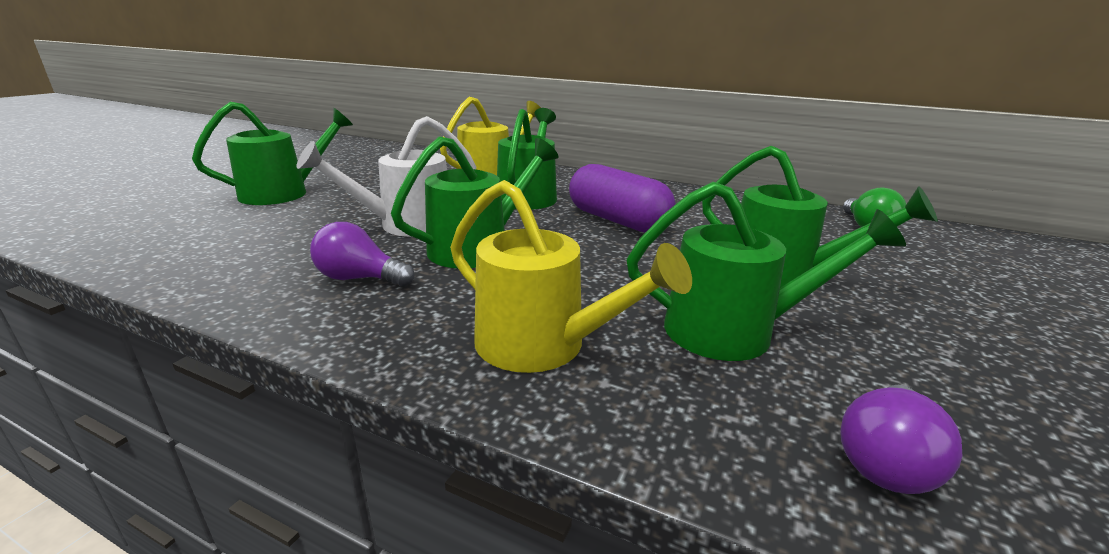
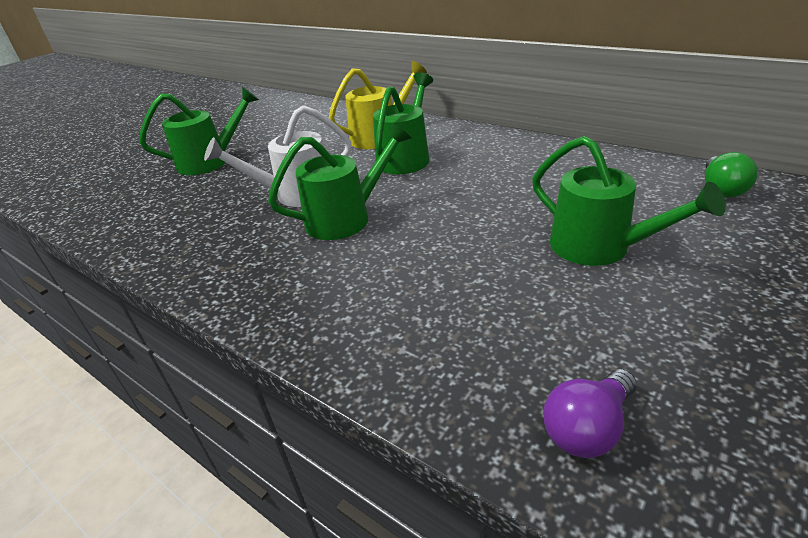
camera: 15 degrees right, 10 degrees up
(359, 278) = (251, 250): purple light bulb -> none
(544, 346) = (368, 315): yellow watering can -> none
(617, 221) = (474, 186): purple capsule -> none
(734, 331) = (525, 307): green watering can -> none

